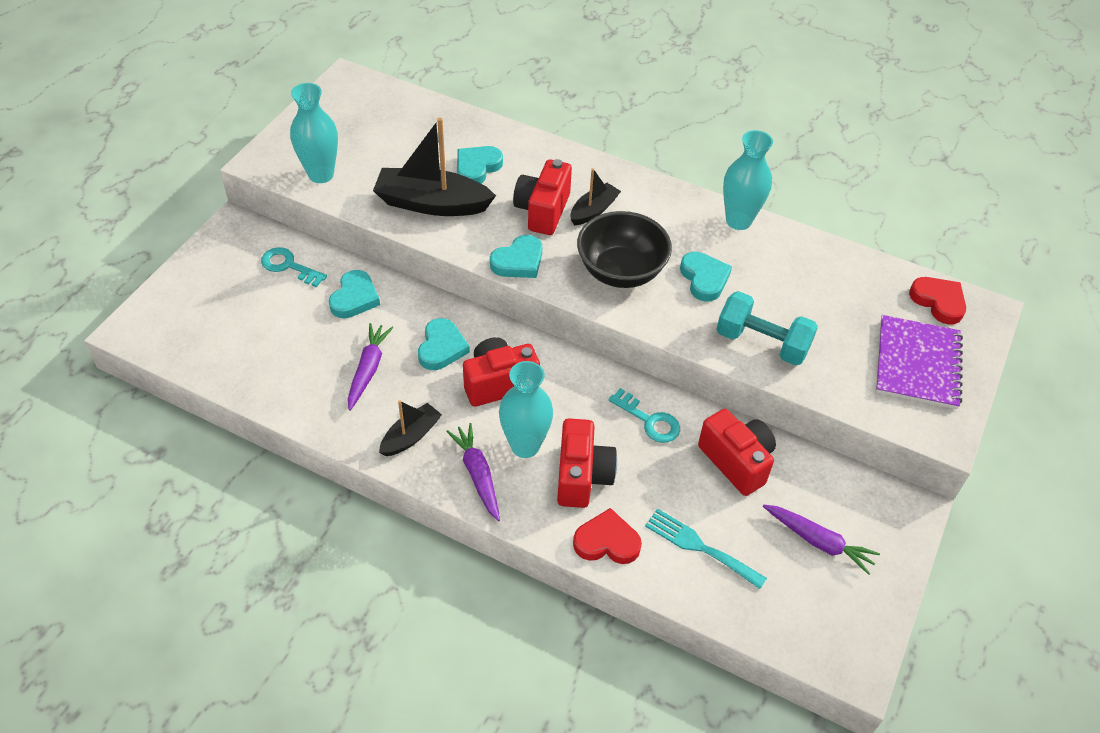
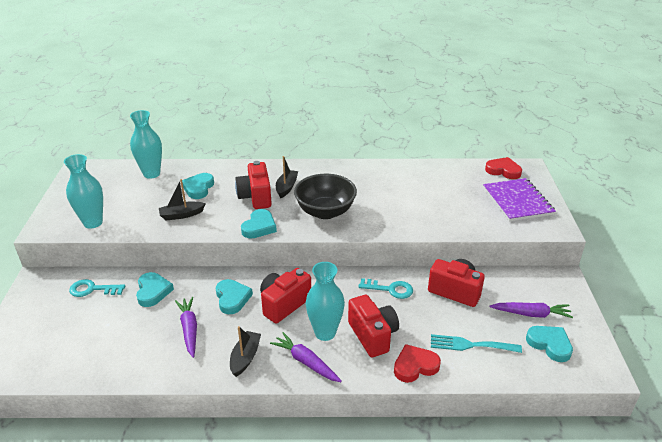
camera: 25 degrees left, 15 degrees down
(432, 204) = (181, 215): black boat -> black boat, size x0.55
(704, 279) = (375, 200): turquoise heart -> turquoise heart (549, 344)
(738, 221) = (372, 167): turquoise vase -> turquoise vase (151, 174)
(762, 343) = (431, 219): turquoise dumbbell -> none

